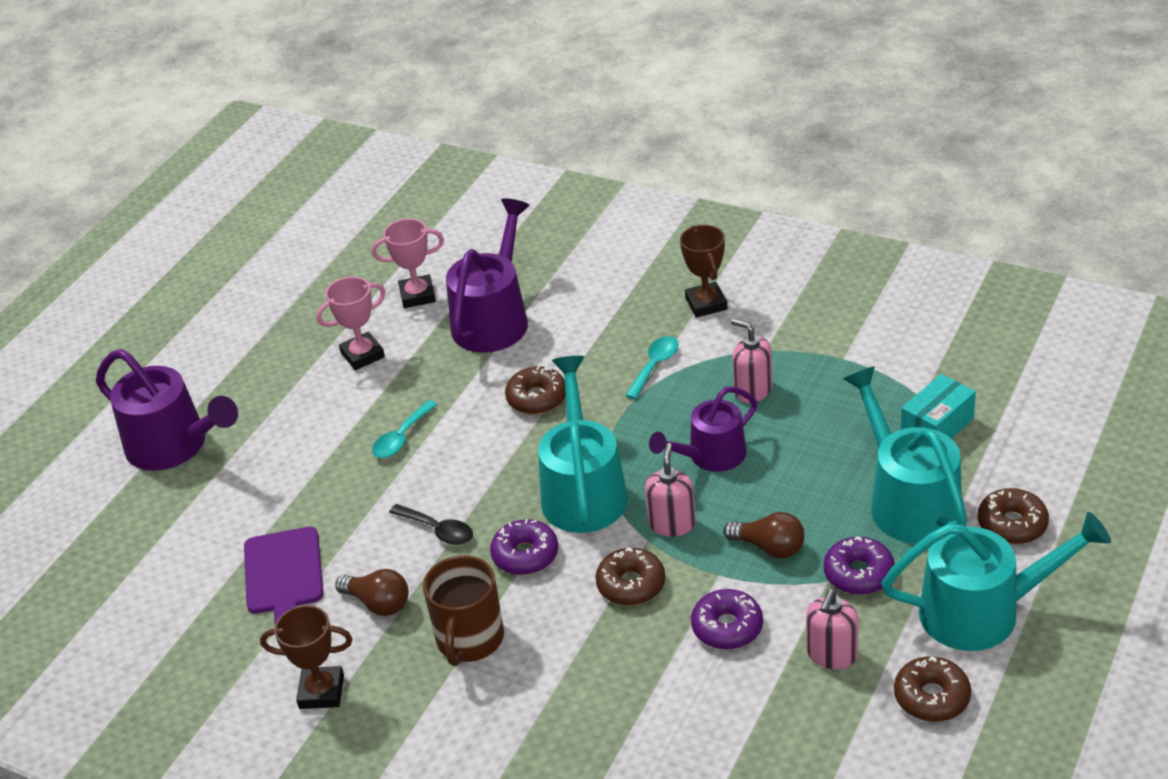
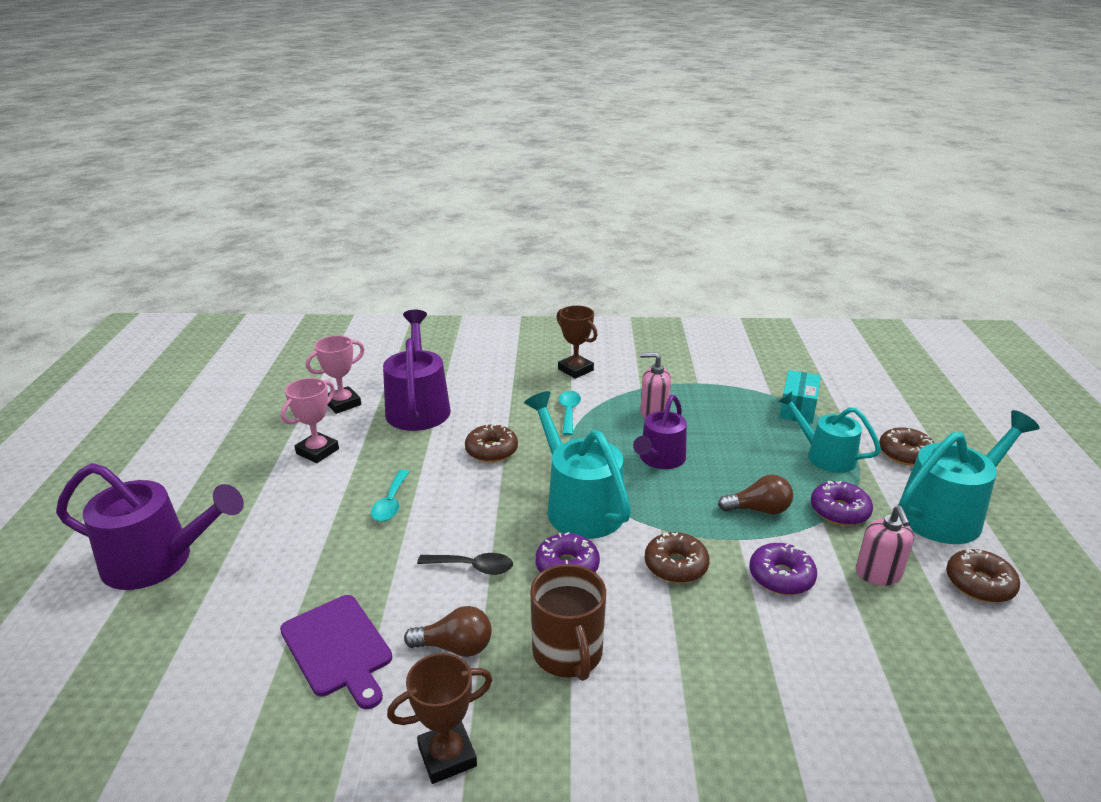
camera: 30 degrees left, 10 degrees down
(672, 524) = (670, 512): pink soap dispenser -> none
(908, 501) = (825, 456): turquoise watering can -> turquoise watering can, size x0.66

